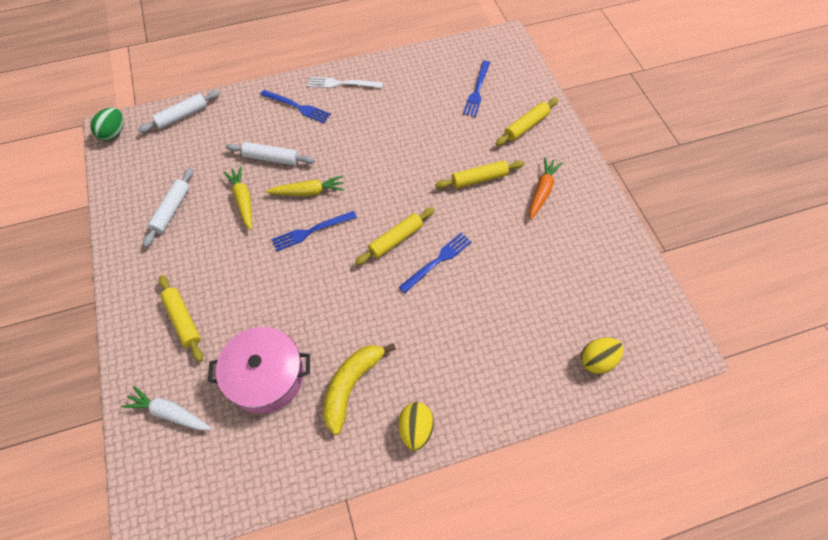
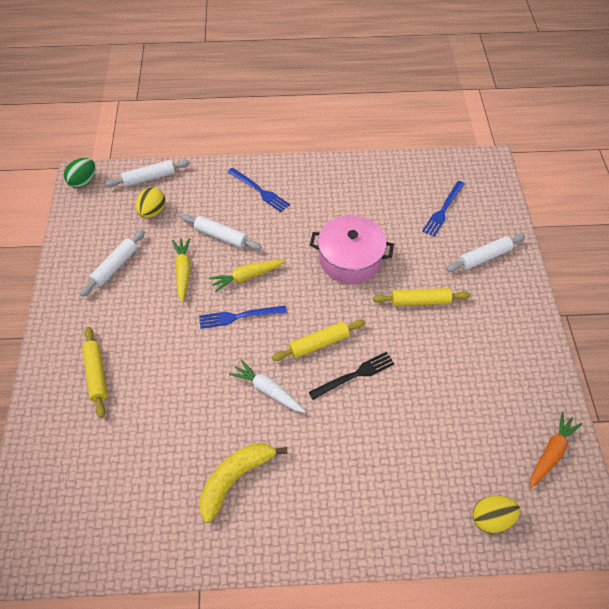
camera: 15 degrees right, 5 degrees down
(169, 413) = (60, 460): white carrot -> white carrot (268, 390)
(266, 376) = (157, 448): pink pot -> pink pot (350, 259)
(308, 192) = (247, 277): yellow carrot -> yellow carrot turned 150 degrees clockwise
(342, 84) = (309, 176): white fork -> none
(415, 429) = (286, 539): yellow egg -> yellow egg (152, 212)
(437, 261) = (354, 375): blue fork -> black fork
(526, 126) = (484, 257): yellow rolling pin -> white rolling pin
(542, 191) = (482, 328): orange carrot -> orange carrot (551, 453)

